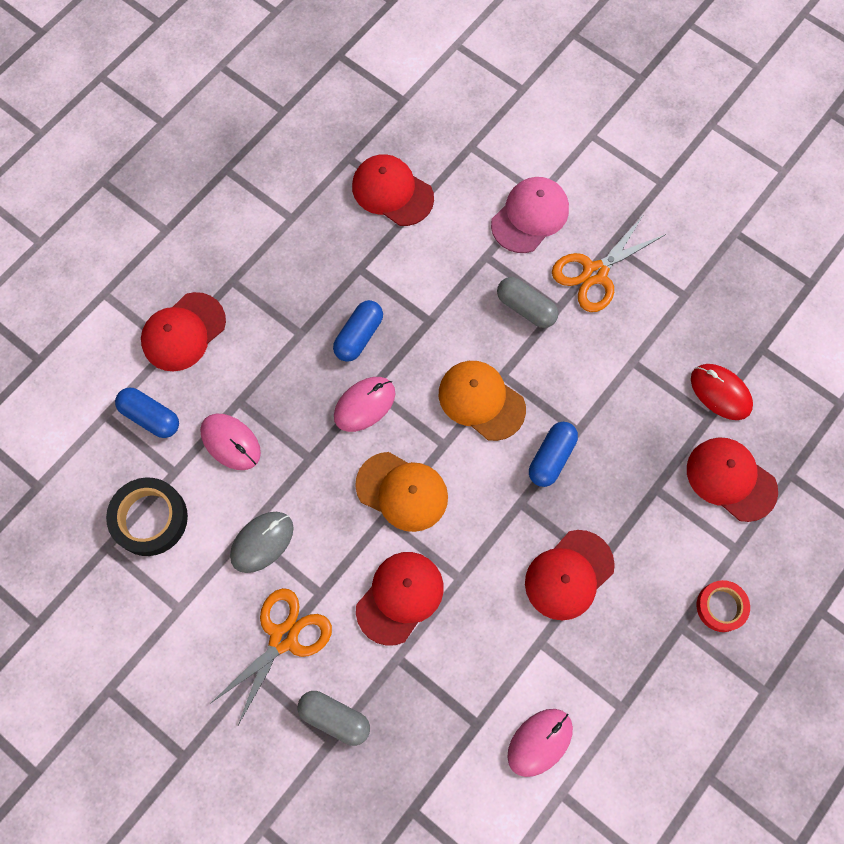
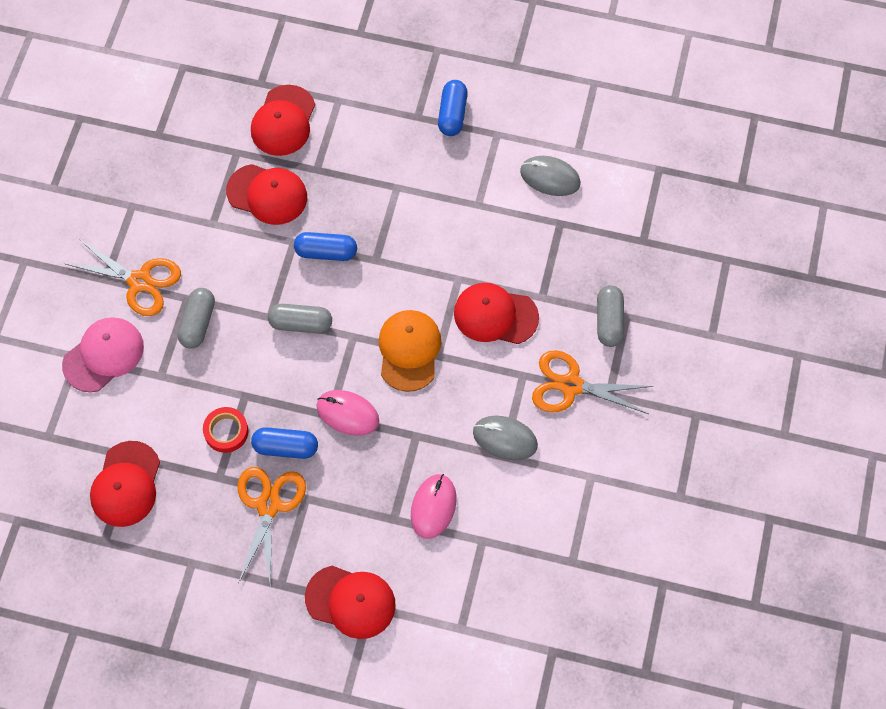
camera: 115 degrees left, 5 degrees down
(150, 417) = (443, 587): blue capsule -> blue capsule (452, 114)
(150, 518) = (531, 539): black tape -> none
(310, 299) = (269, 505): none -> orange scissors
(481, 401) = (301, 323): orange cap -> grey capsule
(530, 216) = (103, 355): pink cap -> pink cap turned 120 degrees clockwise
(540, 742) = (550, 177): pink mouse -> grey mouse
(569, 575) = (416, 204): red cap -> red cap (267, 194)
(720, 392) = (211, 151): red mouse -> none
(721, 607) = (388, 96): red tape -> red tape (226, 431)

